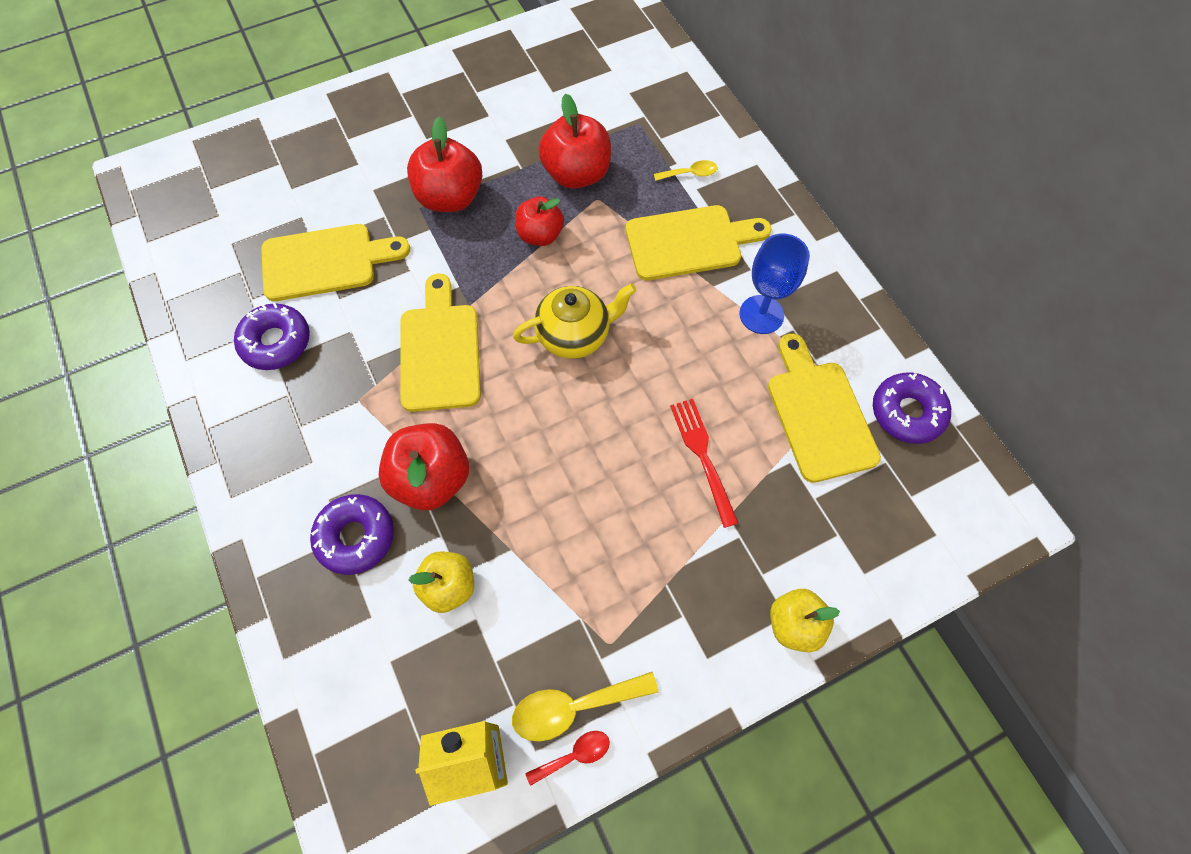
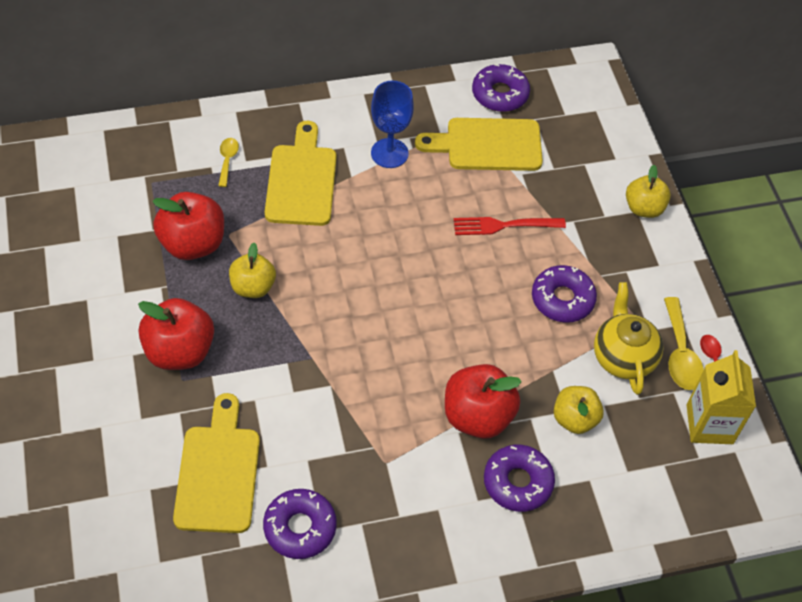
camera: 80 degrees left, 10 degrees down
(440, 351) = (353, 389): yellow cutting board -> none
(540, 235) = (253, 287): red apple -> yellow apple
(575, 335) = (368, 284): yellow teapot -> yellow teapot (623, 357)
(615, 543) = (562, 299): none -> purple donut

